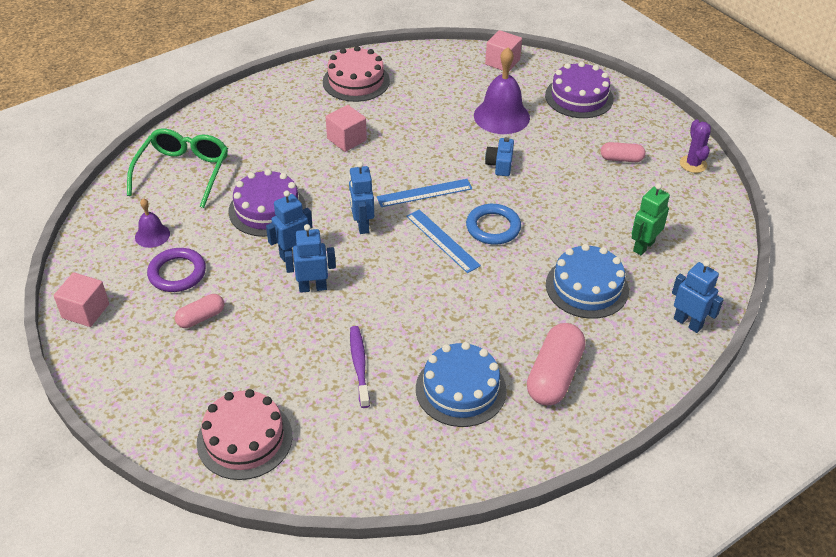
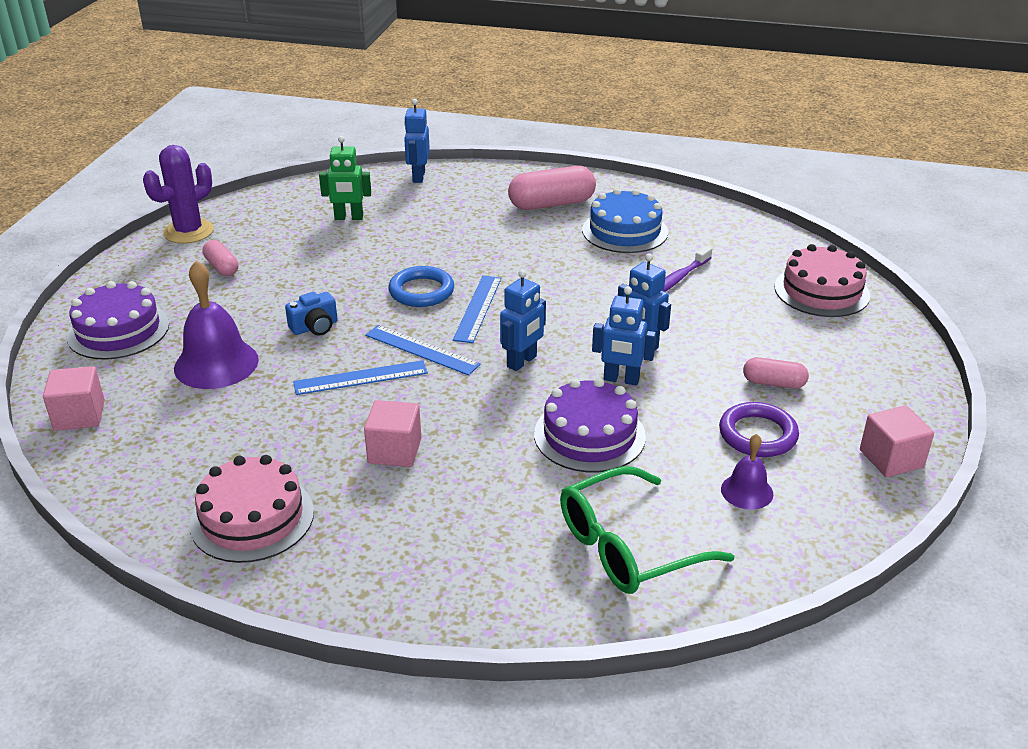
camera: 130 degrees left, 10 degrees down
(425, 158) = (360, 378): none -> blue ruler
(587, 287) = (437, 223): blue cake -> none
(693, 164) = (188, 232): purple cactus -> purple cactus, size x1.53

